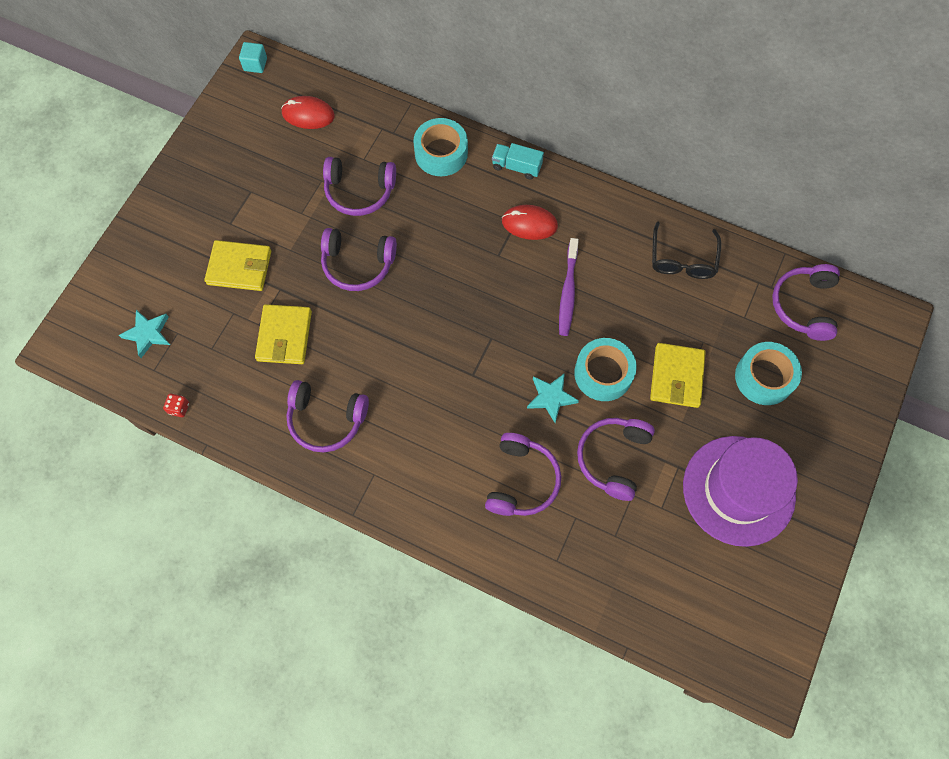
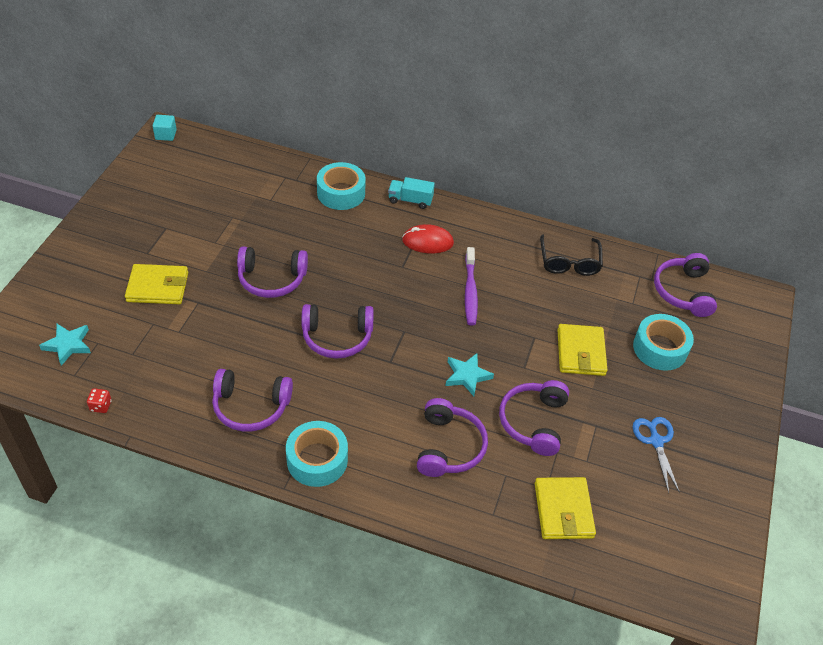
camera: 10 degrees left, 20 degrees down
(284, 336) = (204, 340): yellow wallet -> yellow wallet (563, 510)
(308, 114) = (216, 169): red mouse -> none
(359, 191) = (268, 223): purple headphones -> purple headphones (337, 337)
(603, 373) = (513, 353): turquoise tape -> turquoise tape (317, 460)
(738, 490) = (656, 441): purple hat -> blue scissors

